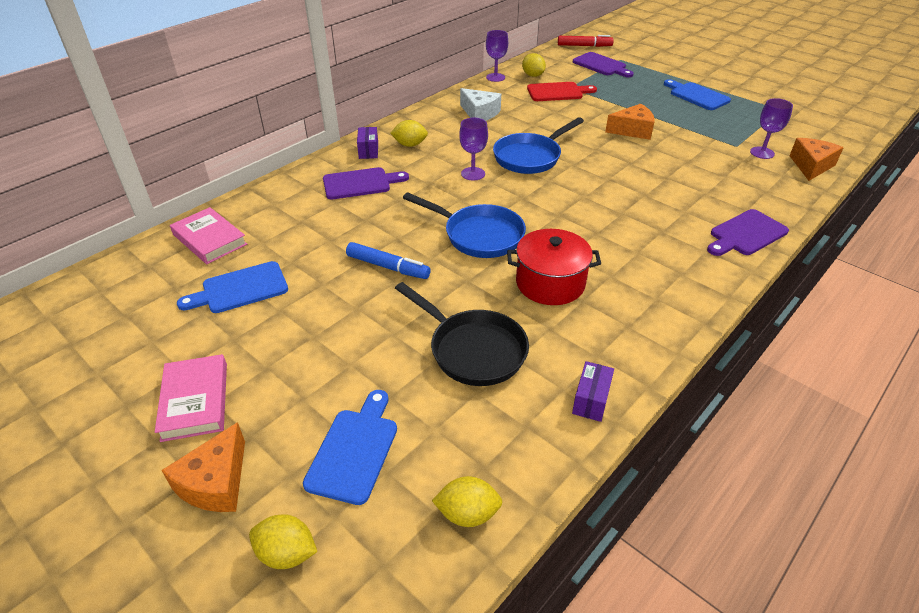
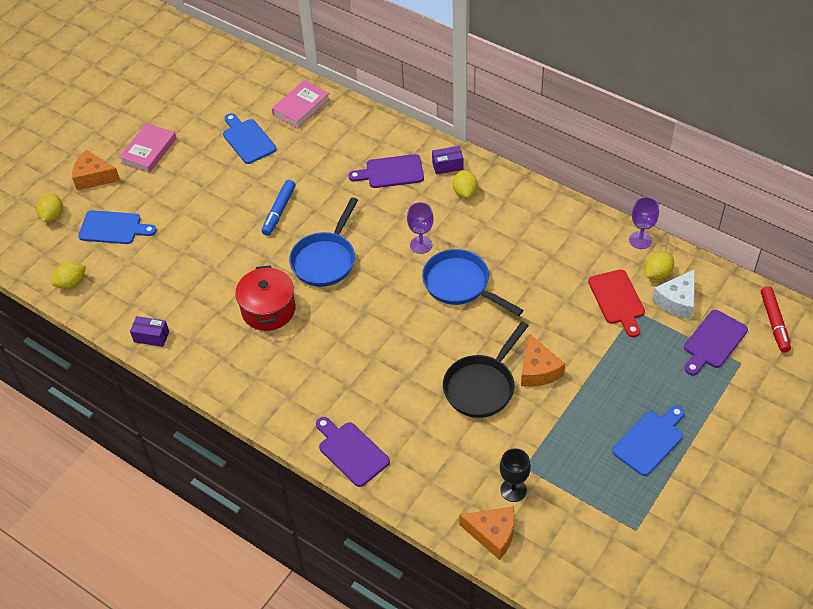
camera: 85 degrees right, 10 degrees up
(195, 401) = (149, 151): pink book -> pink book turned 45 degrees counterclockwise
(360, 183) = (391, 172): purple cutting board -> purple cutting board turned 105 degrees clockwise
(467, 513) = (71, 283): yellow lemon -> yellow lemon turned 60 degrees clockwise
(473, 350) = (194, 271): black pan -> black pan (481, 386)
(479, 113) = (544, 236): white cheese -> white cheese (677, 301)
(762, 153) = (513, 490): purple goblet -> black goblet

